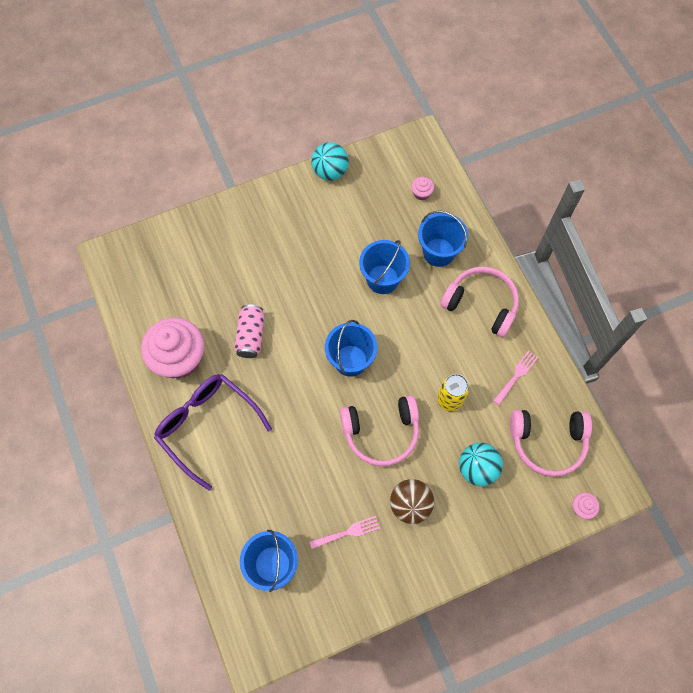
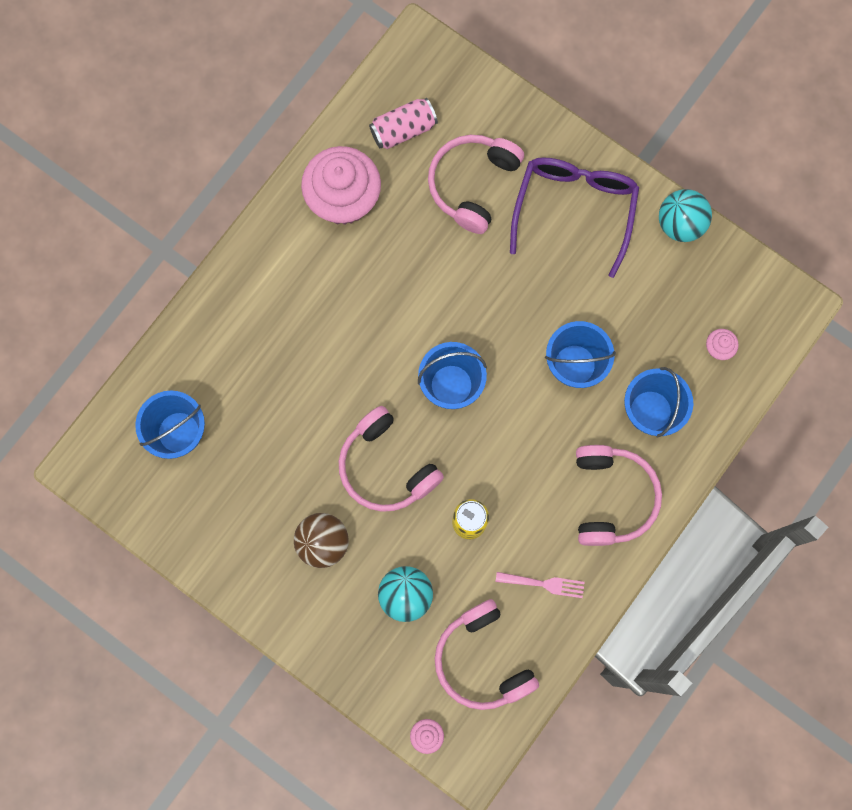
camera: 60 degrees right, 10 degrees up
(207, 426) = (286, 275): purple glasses -> purple glasses (574, 209)
(225, 274) = (473, 184): none -> pink headphones
(251, 336) = (415, 259): pink can -> pink can (403, 130)
(348, 532) = (256, 492): pink fork -> none

